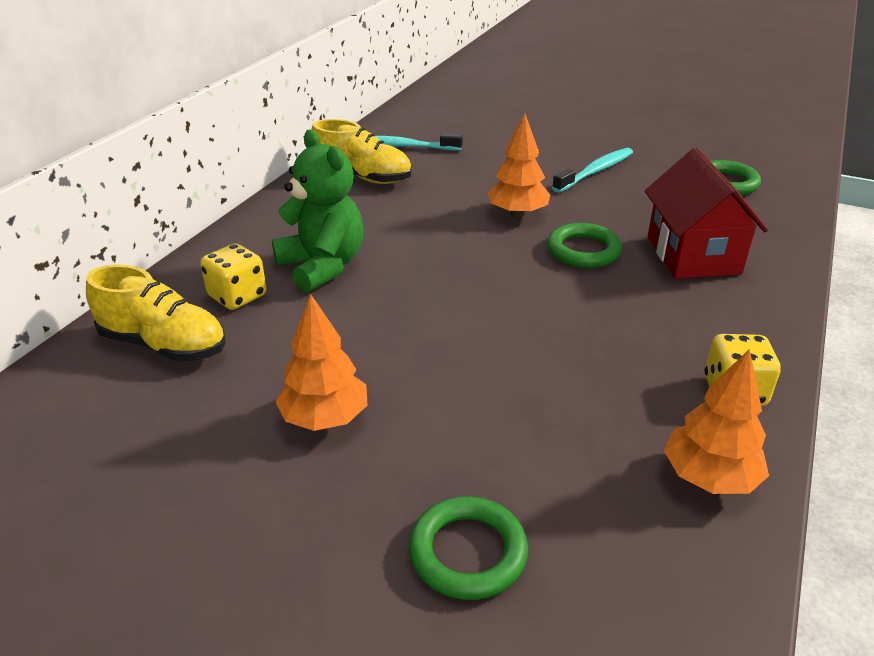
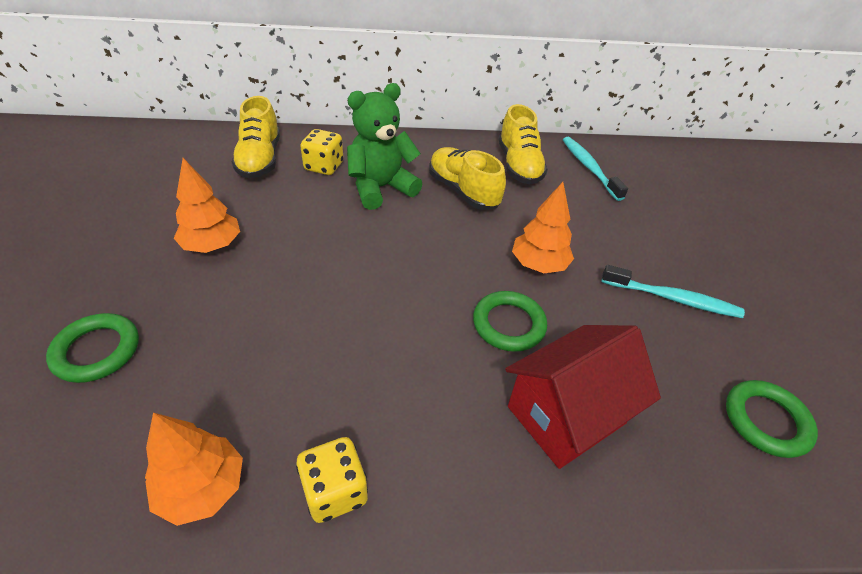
camera: 60 degrees right, 10 degrees up
(322, 266) = (381, 188): green teddy bear -> green teddy bear turned 150 degrees counterclockwise
(376, 219) = (463, 191): none -> yellow shoe

